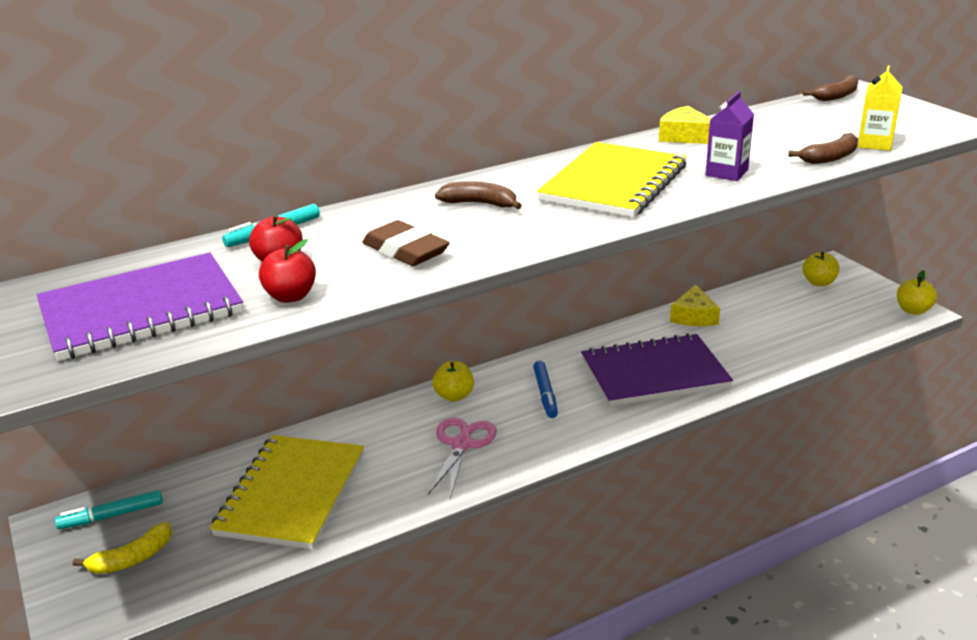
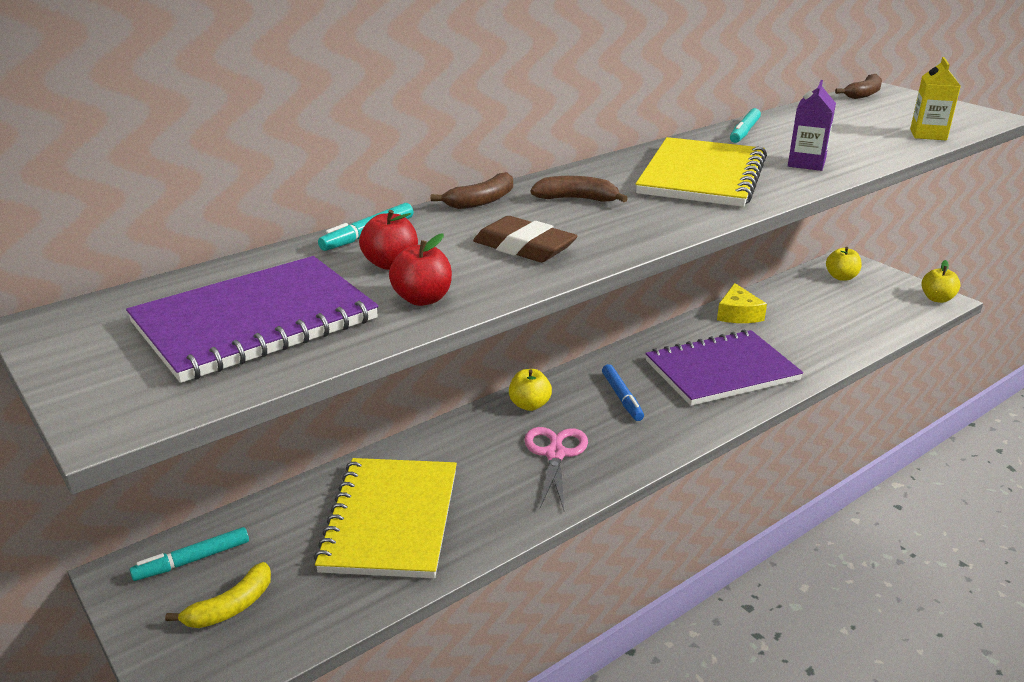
camera: 10 degrees left, 0 degrees up
(685, 136) = (744, 132): yellow cheese -> turquoise marker
(830, 157) = (895, 147): brown banana -> brown banana (481, 201)

